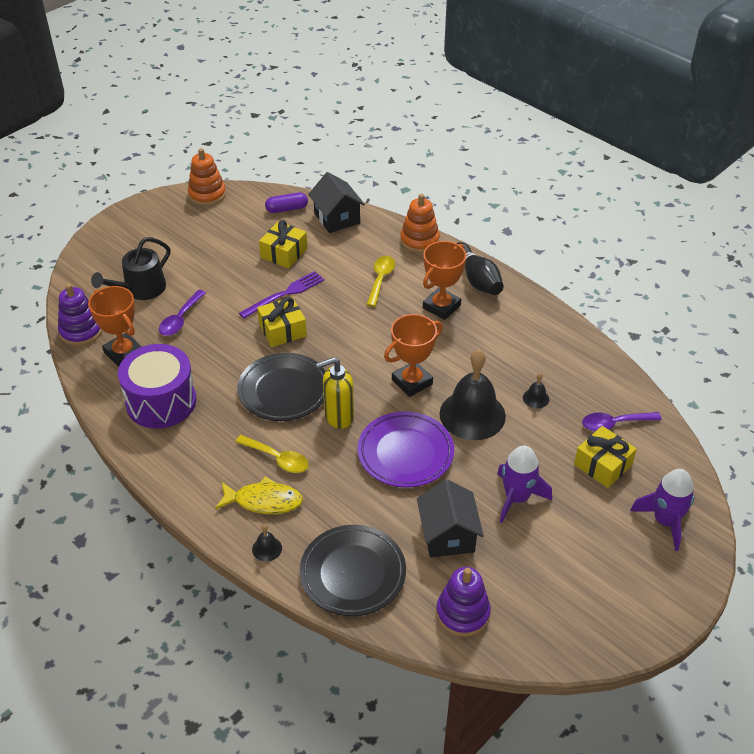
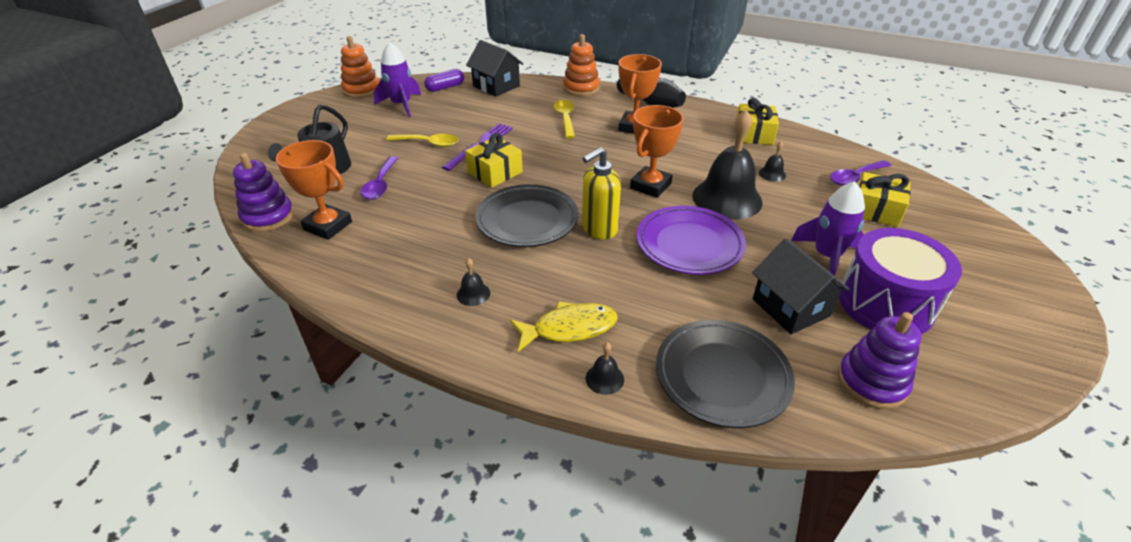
camera: 20 degrees left, 5 degrees down
(161, 402) = (394, 260): purple drum -> purple drum (885, 303)
(207, 450) = (473, 294): none -> black bell
(277, 458) = (559, 282): yellow spoon -> yellow spoon (428, 143)
(284, 253) = (461, 117): yellow gift -> yellow gift (754, 134)
(665, 521) = (971, 240): purple rocket -> purple rocket (401, 105)

